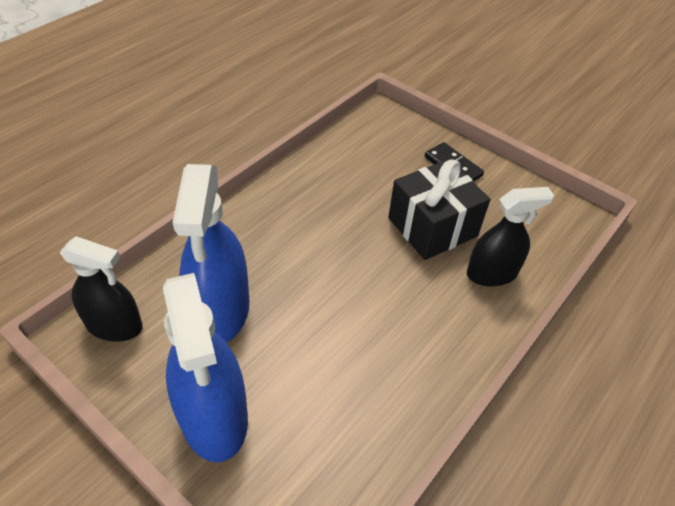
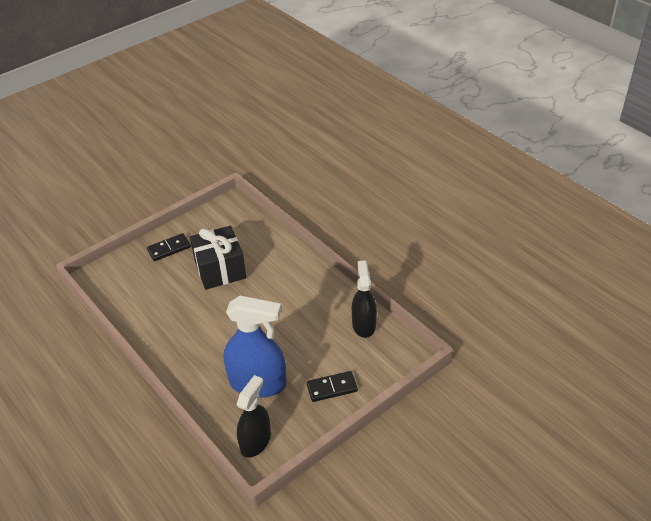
camera: 75 degrees left, 5 degrees down
(214, 416) = (332, 388): blue spray bottle -> black domino
(492, 273) = (264, 250): black spray bottle -> black spray bottle (364, 325)

